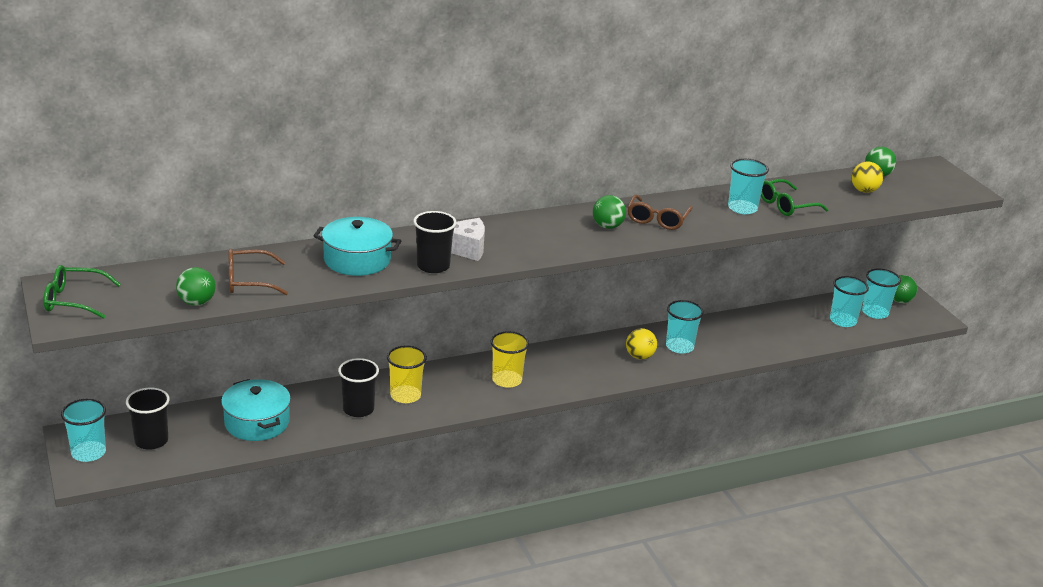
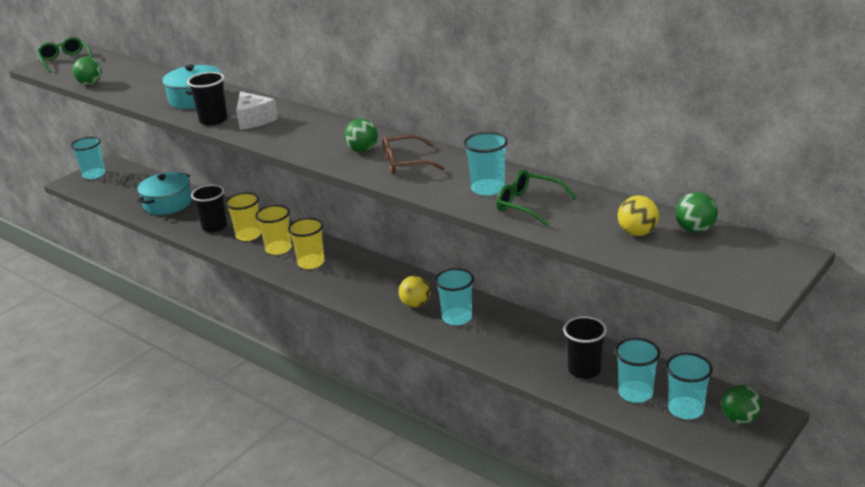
camera: 65 degrees right, 0 degrees up
(151, 441) = (120, 184): black cup -> black cup (584, 370)
(249, 281) = (132, 85): brown glasses -> none
(456, 388) = (278, 249): none -> yellow cup

